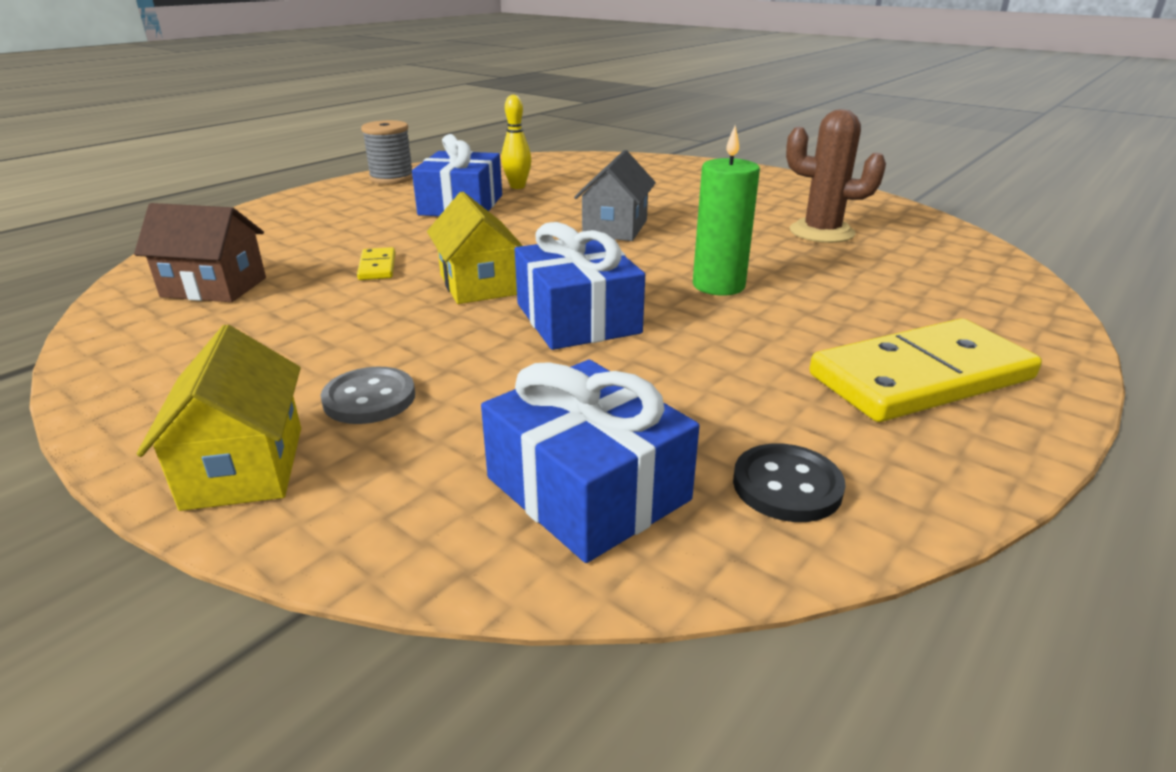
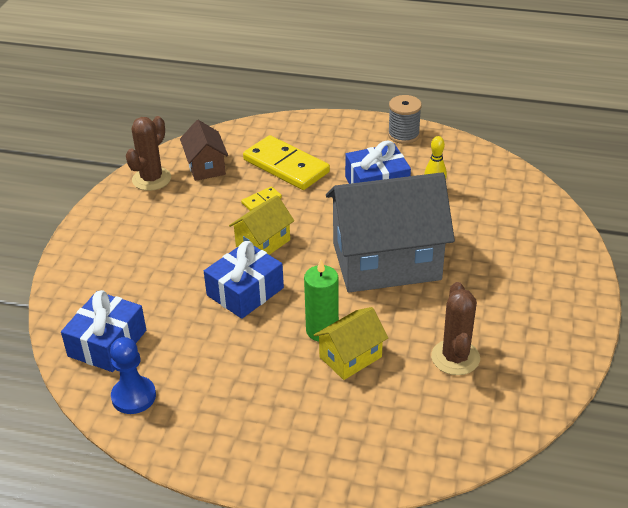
camera: 65 degrees right, 10 degrees up
(147, 337) = (151, 179): none -> brown cactus
(245, 467) = (82, 256): yellow house -> yellow house (350, 357)
(369, 398) = (138, 262): grey button -> none
(615, 228) = (386, 261): grey house -> grey house, size x2.12
(787, 486) = (133, 396): black button -> blue pawn
(921, 377) = (251, 429): yellow domino -> yellow domino (286, 166)

